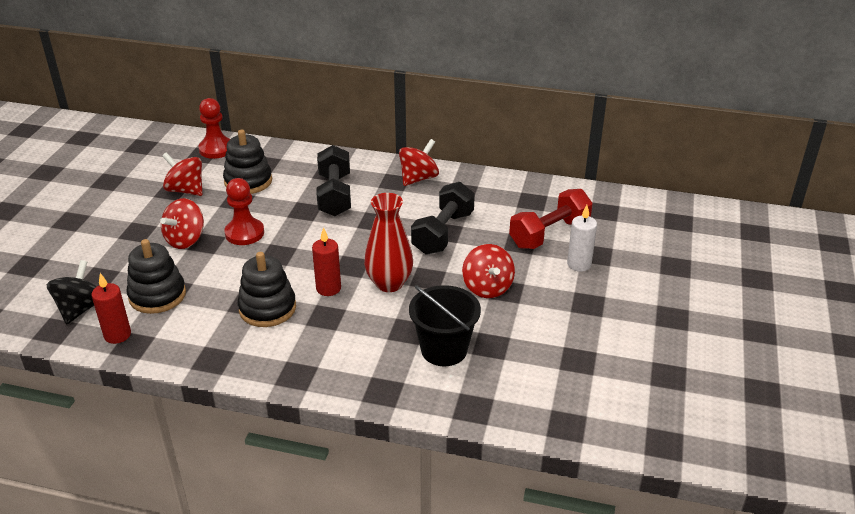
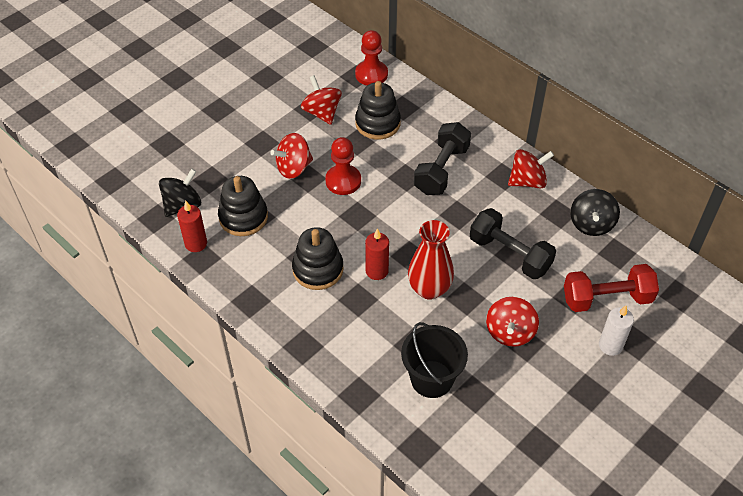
camera: 30 degrees right, 15 degrees up
(443, 233) = (510, 254): black dumbbell -> black dumbbell turned 75 degrees clockwise
(495, 189) = (591, 224): none -> black spinning top

